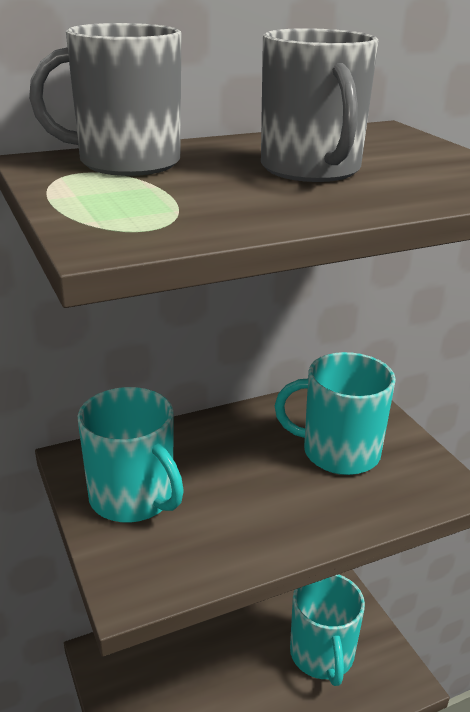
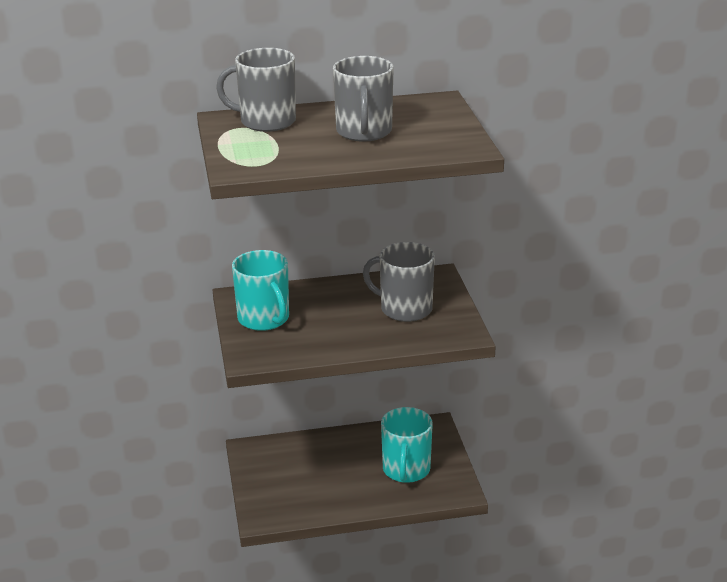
camera: 15 degrees right, 0 degrees up
(339, 452) = (405, 309): turquoise mug -> grey mug

